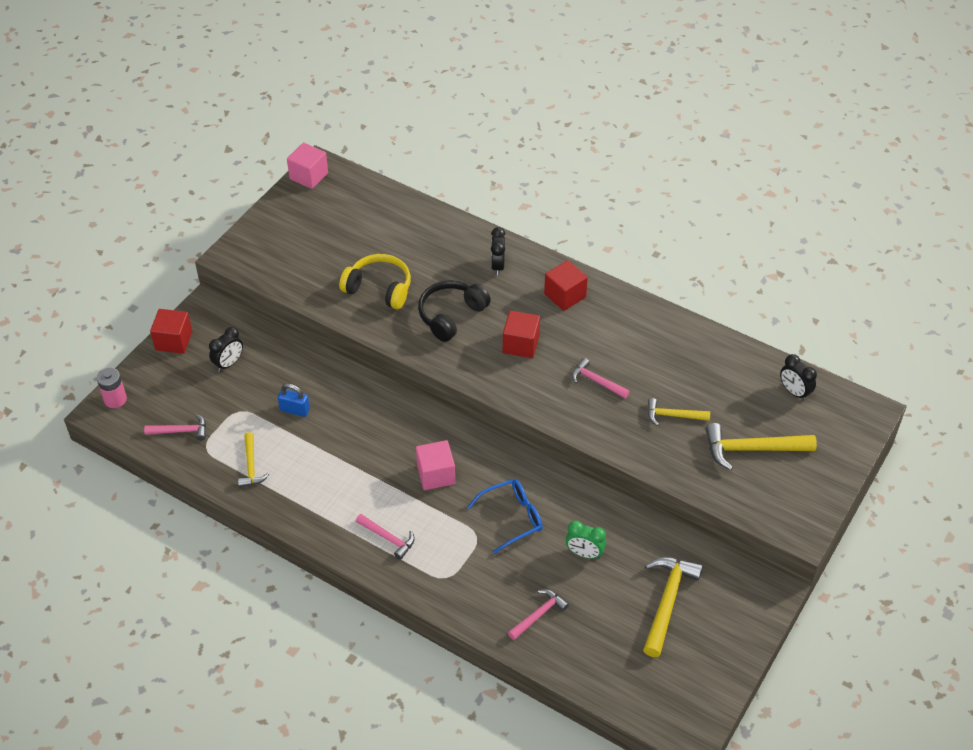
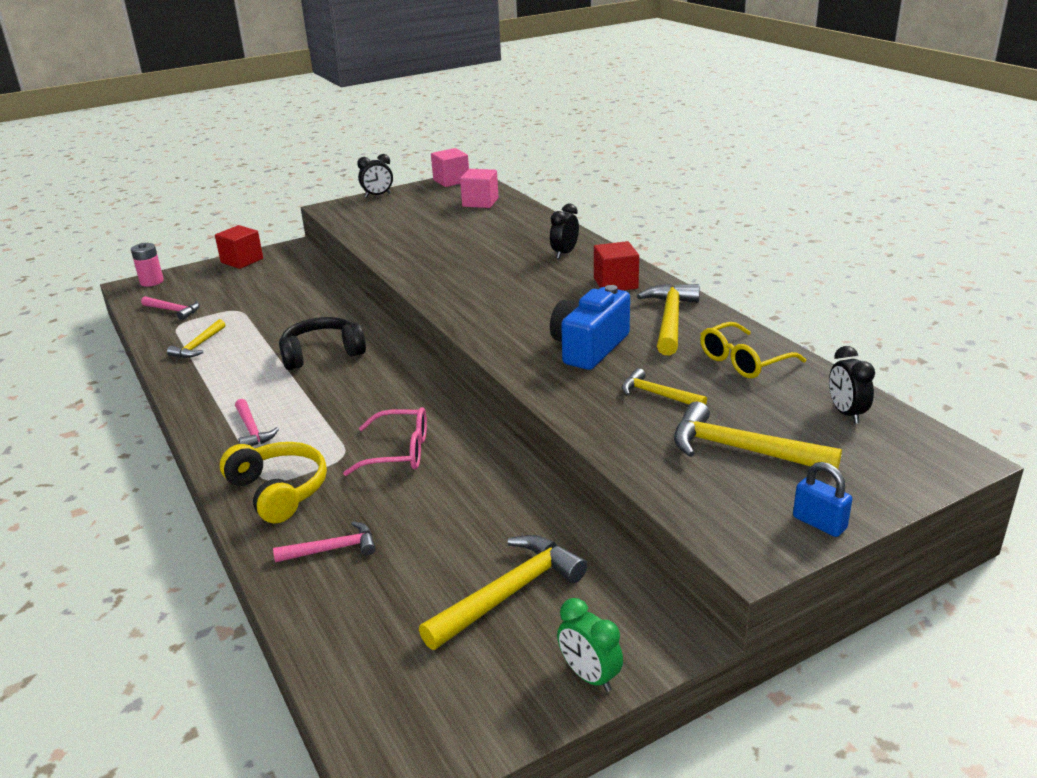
camera: 30 degrees right, 20 degrees down
(229, 363) = (267, 281): black clock -> black clock (378, 195)
(295, 410) = (283, 320): blue padlock -> blue padlock (819, 523)
(379, 288) = (434, 246): yellow headphones -> yellow headphones (278, 491)
(436, 474) = (358, 396): pink cube -> pink cube (480, 202)
(451, 315) = (482, 273): black headphones -> black headphones (322, 354)
(512, 518) = (398, 452): blue glasses -> pink glasses
(521, 344) = (532, 305): red cube -> none
(584, 553) = (448, 509): green clock -> green clock (589, 676)
(596, 381) = (589, 347): pink hammer -> blue camera
(632, 329) = (670, 320): none -> yellow hammer
(707, 360) = (744, 361): none -> yellow glasses

